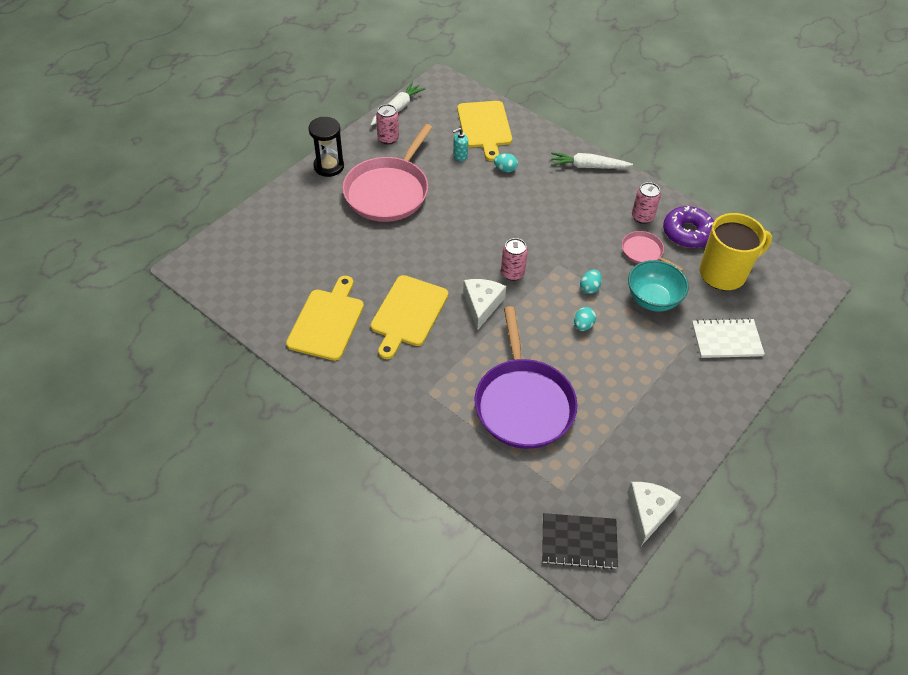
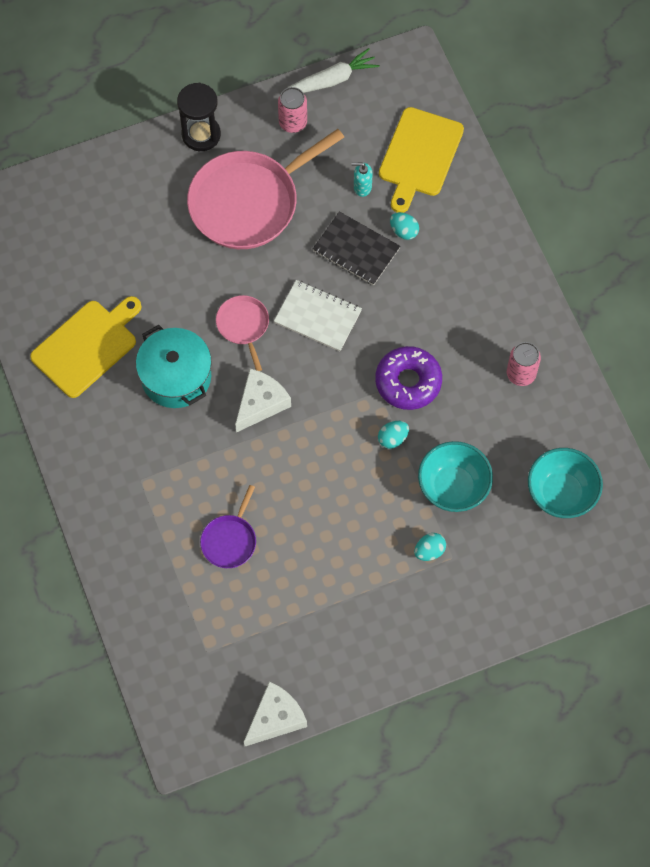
camera: 30 degrees right, 15 degrees up
(408, 314) = (176, 377): yellow cutting board -> turquoise pot
(512, 273) = (319, 379): pink can -> none
(523, 403) = (230, 540): purple pan -> purple pan, size x0.48
(579, 542) = (188, 711): black notebook -> black notebook (356, 250)
(583, 325) = (353, 481): turquoise egg -> turquoise egg (429, 551)
(588, 166) = (506, 272): white carrot -> none
(644, 252) = (488, 422): pink pan -> pink pan (243, 326)
(687, 233) = (559, 420): purple donut -> purple donut (408, 382)
(724, 273) = (561, 493): yellow mug -> turquoise bowl
(726, 339) = (499, 576): white notebook -> white notebook (318, 317)

